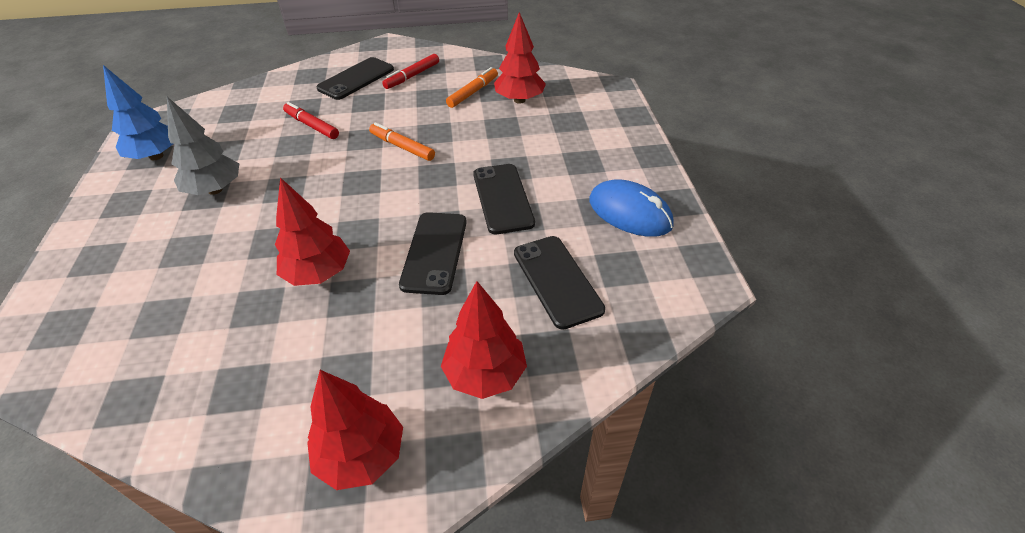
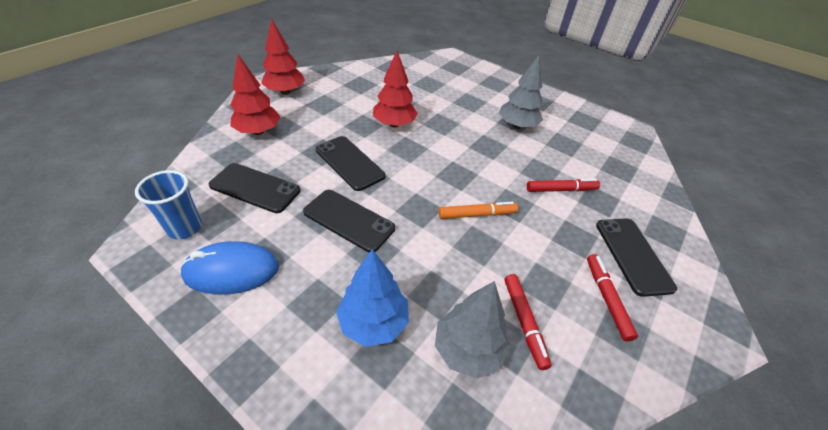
camera: 130 degrees right, 0 degrees up
(156, 156) = (582, 122): blue tree -> blue tree (373, 322)
(473, 92) = (524, 322): orange marker -> red marker
(519, 100) = (467, 349): red tree -> grey tree
(653, 274) = (185, 228): none -> blue cup

